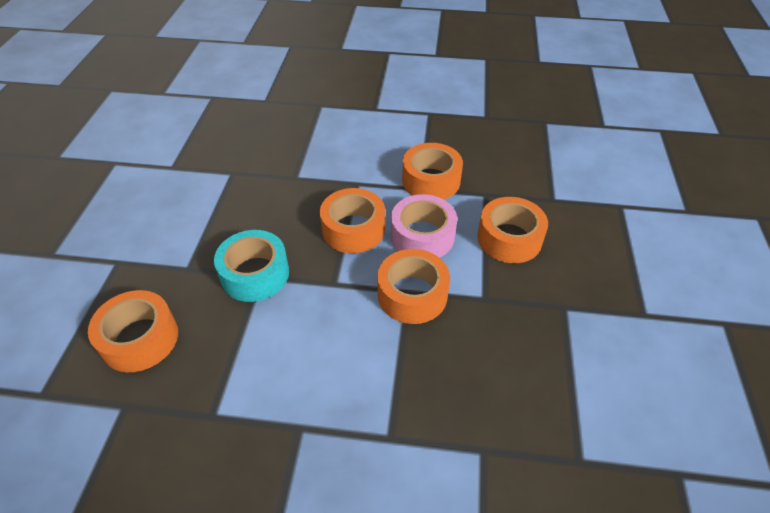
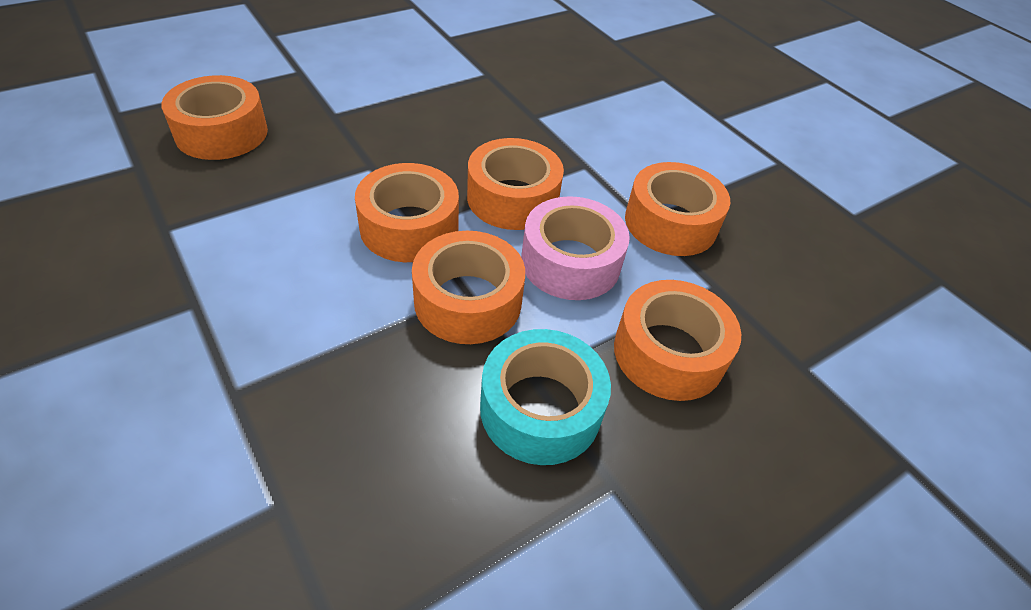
camera: 45 degrees right, 0 degrees up
(255, 274) = (370, 160): turquoise tape -> turquoise tape (540, 409)
(332, 288) = (409, 227): none -> orange tape

